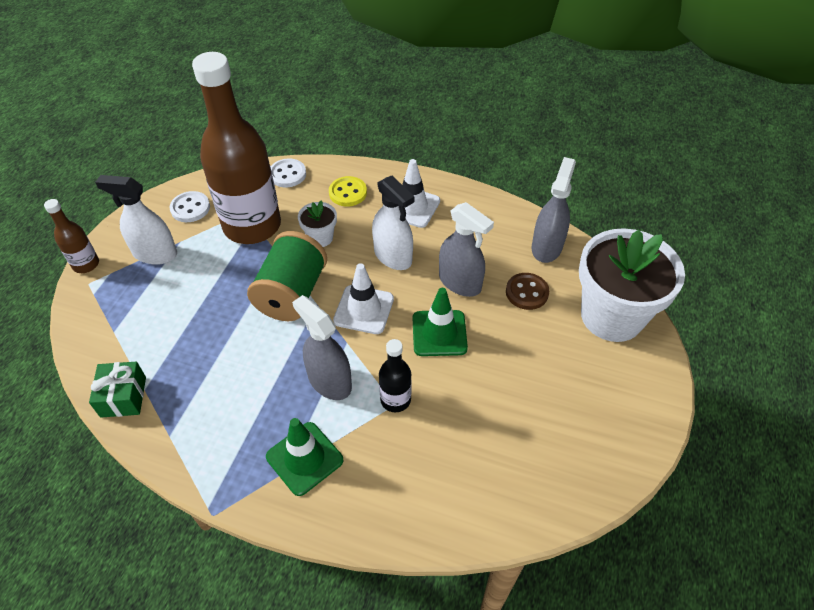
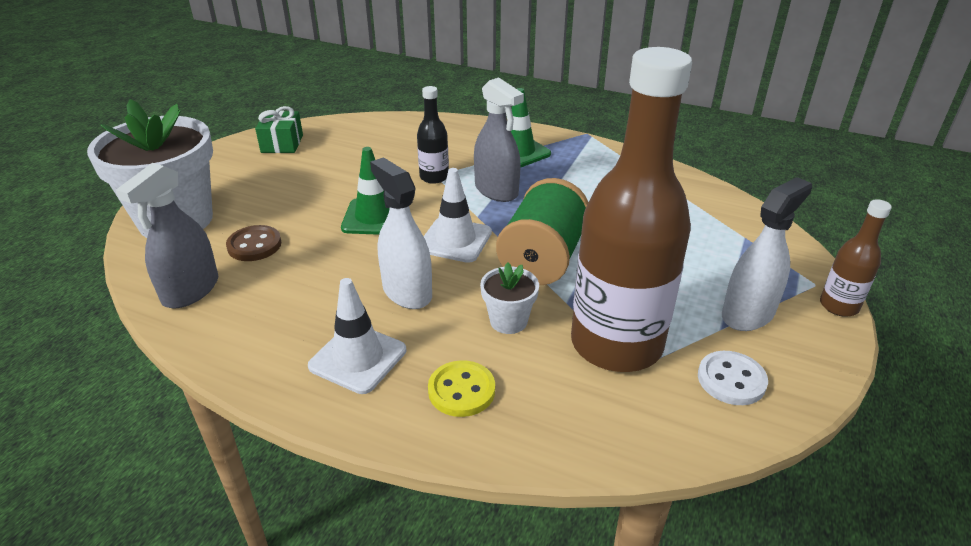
camera: 175 degrees left, 15 degrees down
(123, 397) = (698, 190): green gift -> green gift (282, 144)
(155, 254) = (748, 314): white spray bottle -> white spray bottle turned 60 degrees counterclockwise
(287, 174) = (574, 436): white button -> none
(460, 282) = (330, 259): grey spray bottle -> none

